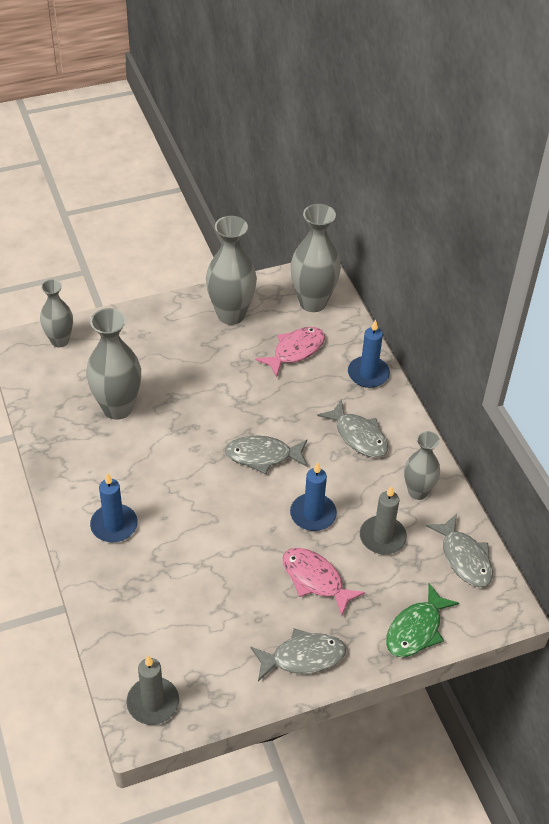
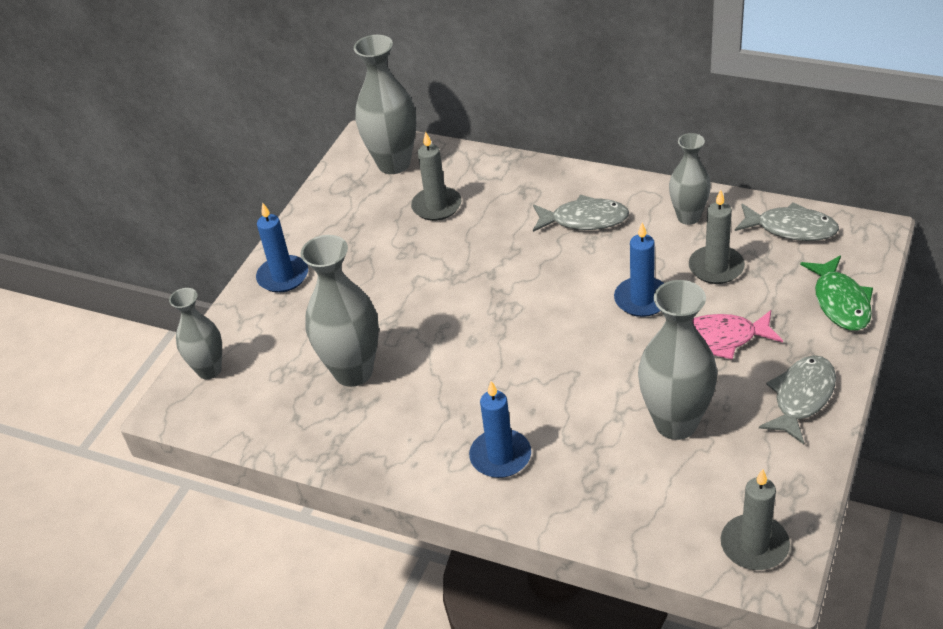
camera: 40 degrees left, 5 degrees down
(231, 315) = (339, 225): grey vase -> grey vase (676, 423)
(262, 456) = (536, 296): grey fish -> none
(295, 351) = (436, 206): pink fish -> grey candle
(368, 374) = (520, 175): blue candle -> blue candle (283, 276)

